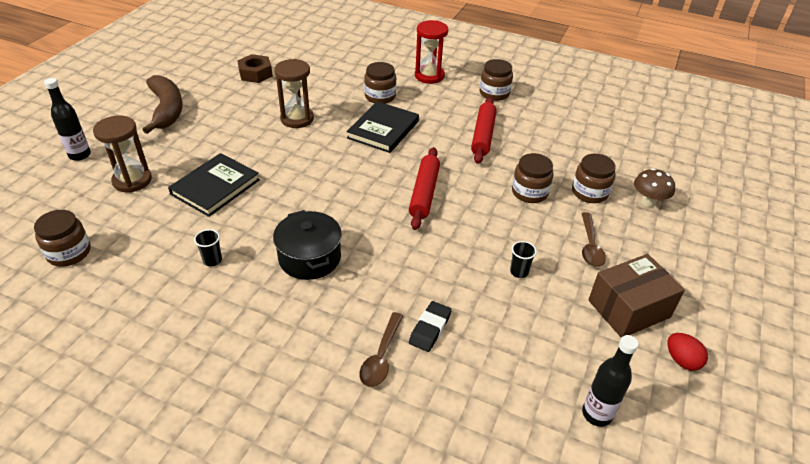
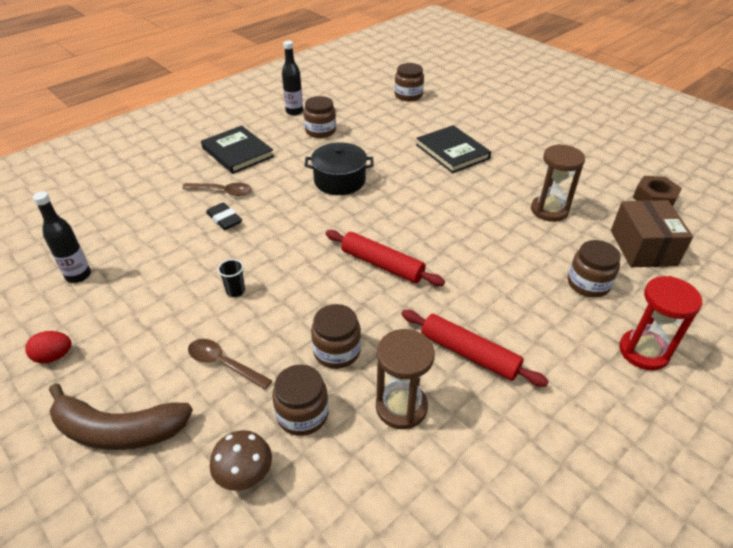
camera: 115 degrees right, 0 degrees up
(80, 155) = (521, 102): black bottle -> black bottle (294, 111)
(132, 180) = (478, 119): brown hourglass -> brown hourglass (401, 407)
(166, 110) = (583, 141): brown banana -> brown banana (118, 430)
(212, 260) = (366, 141): black cup -> none
(381, 356) = (222, 191): brown spoon -> brown spoon turned 150 degrees clockwise
(383, 129) = (510, 266): black book -> black book (237, 152)
(494, 93) = (581, 415): brown jar -> brown jar (320, 131)
(629, 309) = (131, 350): brown box -> brown box (643, 248)

